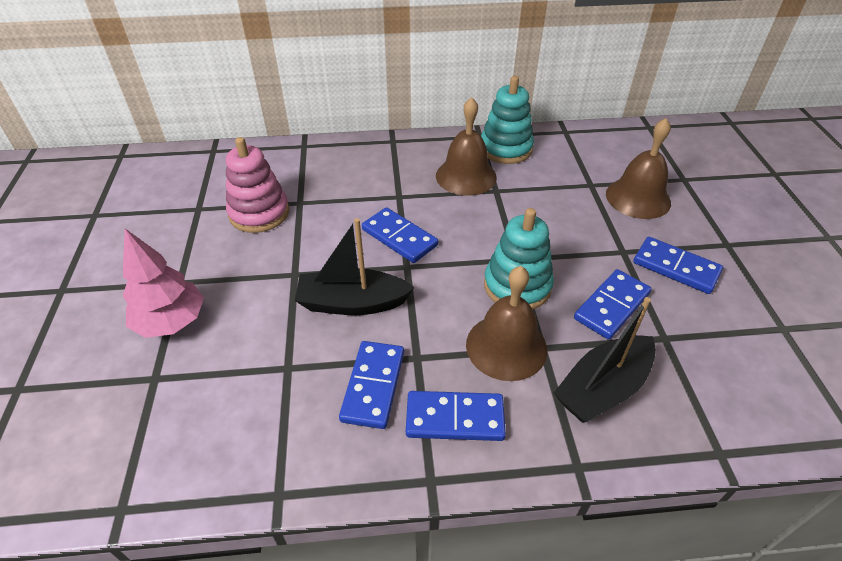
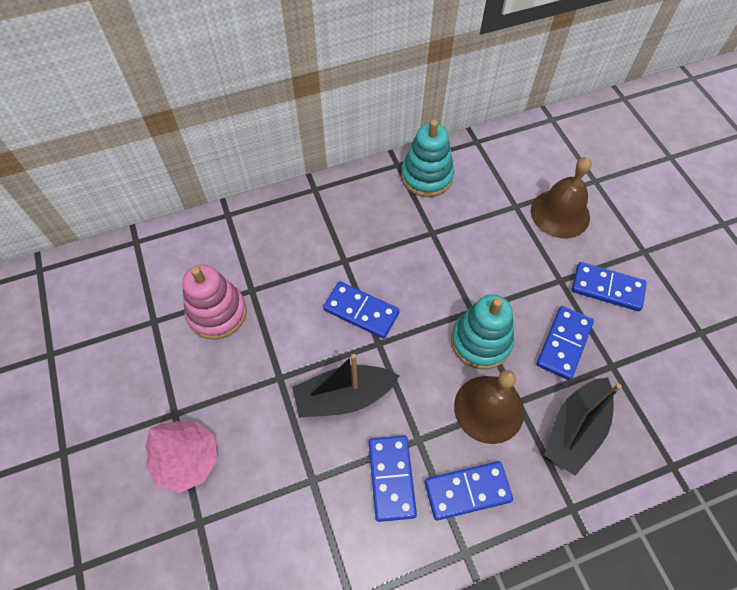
camera: 15 degrees left, 15 degrees up
(466, 176) = (399, 221): brown bell -> none

